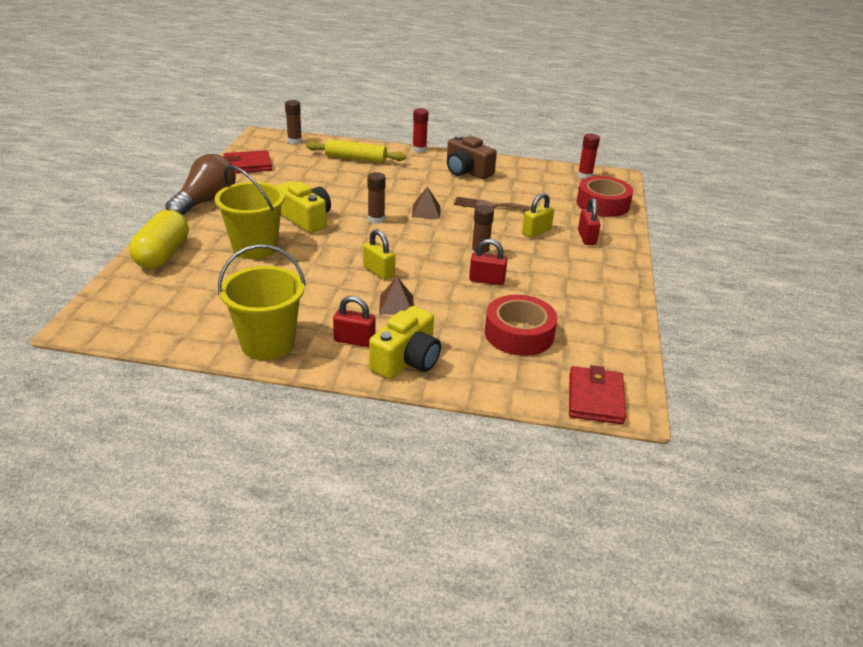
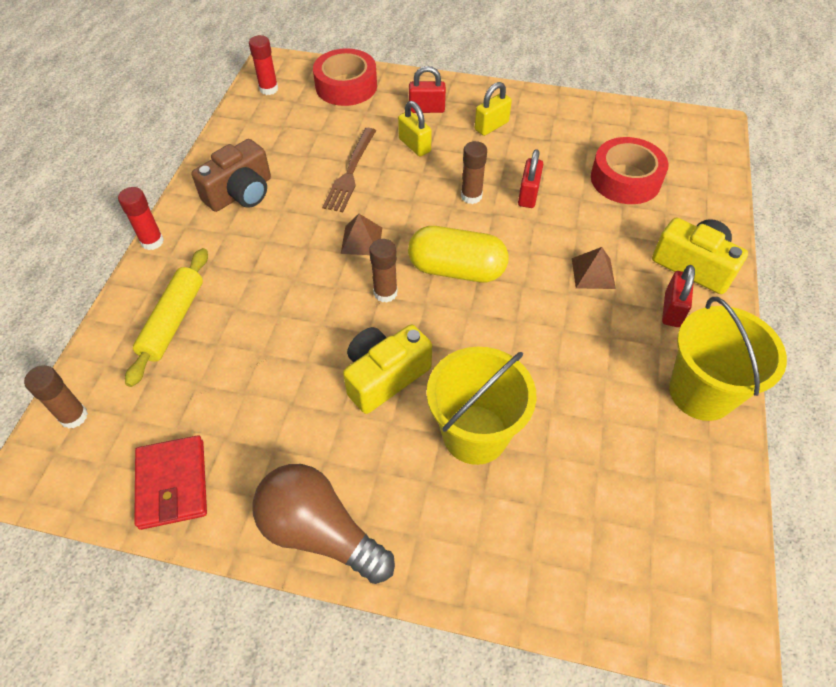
camera: 85 degrees left, 20 degrees up
(162, 255) = (510, 565): yellow capsule -> yellow capsule (456, 269)
(379, 272) = (523, 289): yellow padlock -> yellow padlock (491, 126)
(595, 398) = (709, 142): red wallet -> none

